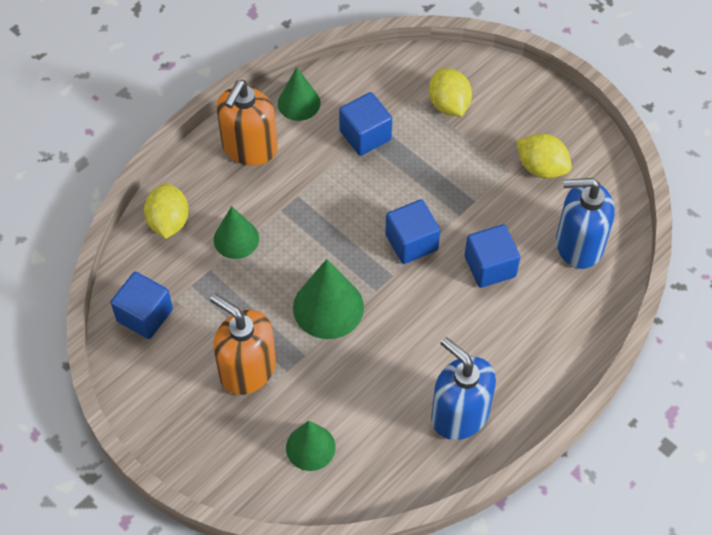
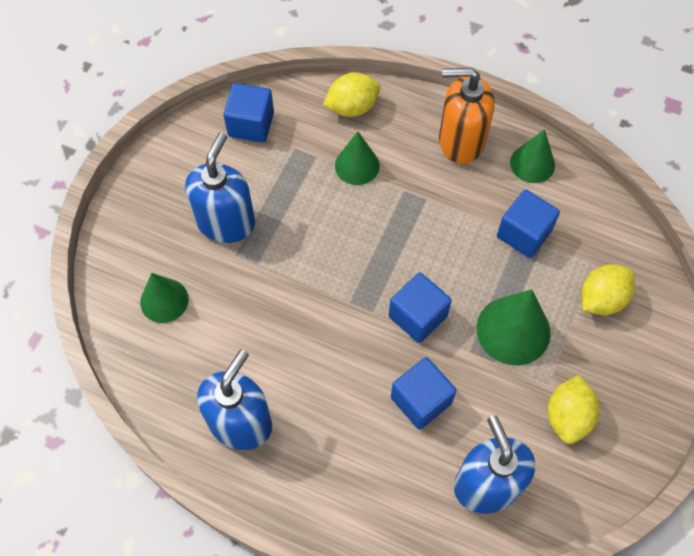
camera: 70 degrees right, 5 degrees up
(247, 369) = (225, 222): orange soap dispenser -> blue soap dispenser
(328, 307) = (315, 266): green cone -> green cone (513, 330)

